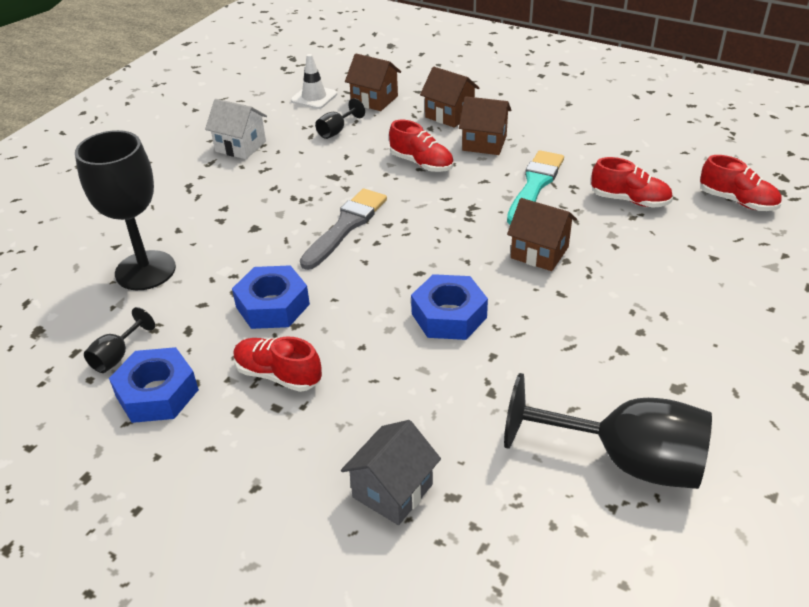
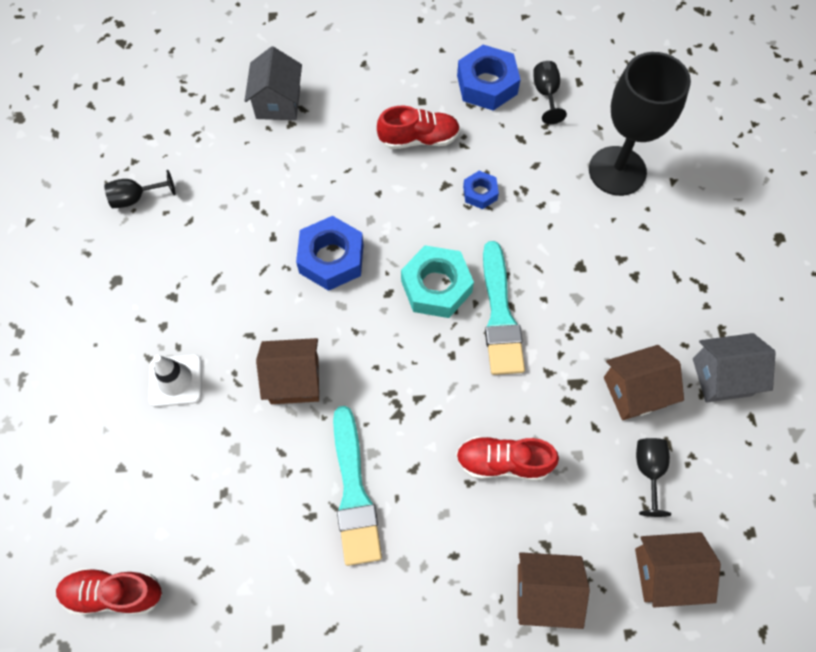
camera: 145 degrees right, 25 degrees up
(240, 146) = (722, 377): white house -> grey house
(272, 305) = (480, 193): blue nut -> blue nut, size x0.54
(314, 97) = (744, 531): white traffic cone -> white traffic cone (175, 380)
(346, 226) = (500, 315): grey brush -> turquoise brush
(376, 261) = (436, 287): none -> turquoise nut
(484, 143) = (459, 549): brown house -> brown house (634, 391)
(625, 460) = (136, 198): black goblet -> black goblet, size x0.44
(630, 200) = (237, 524): red shoe -> none

